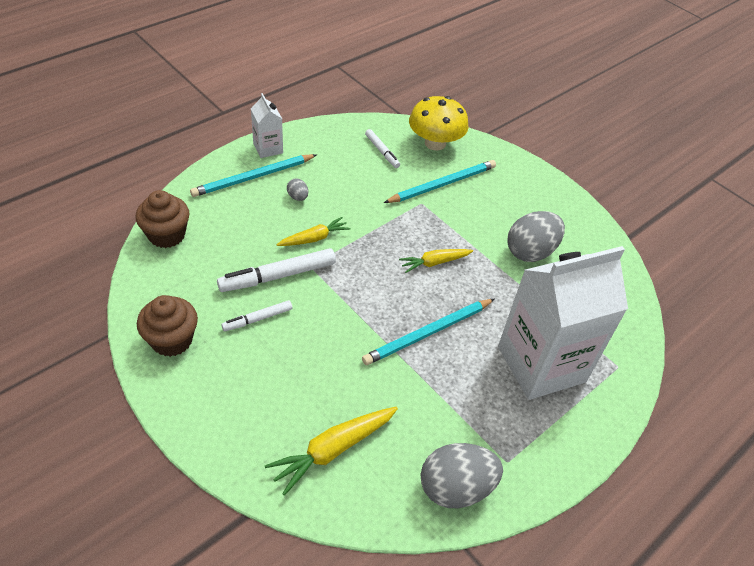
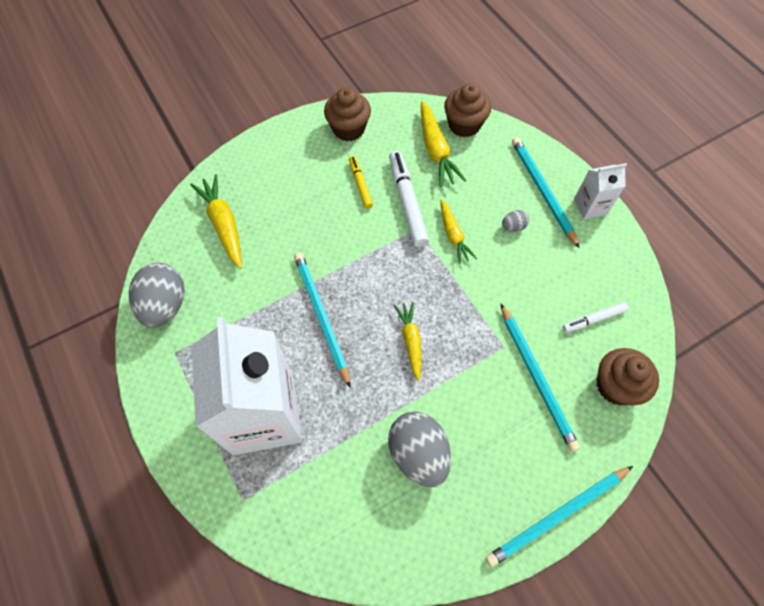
camera: 105 degrees right, 15 degrees up
(205, 256) = (436, 150): none -> yellow carrot
(257, 319) = (360, 184): white marker -> yellow marker
(435, 143) = (616, 386): yellow mushroom -> brown cupcake
(541, 176) = (557, 516): none -> turquoise pencil

